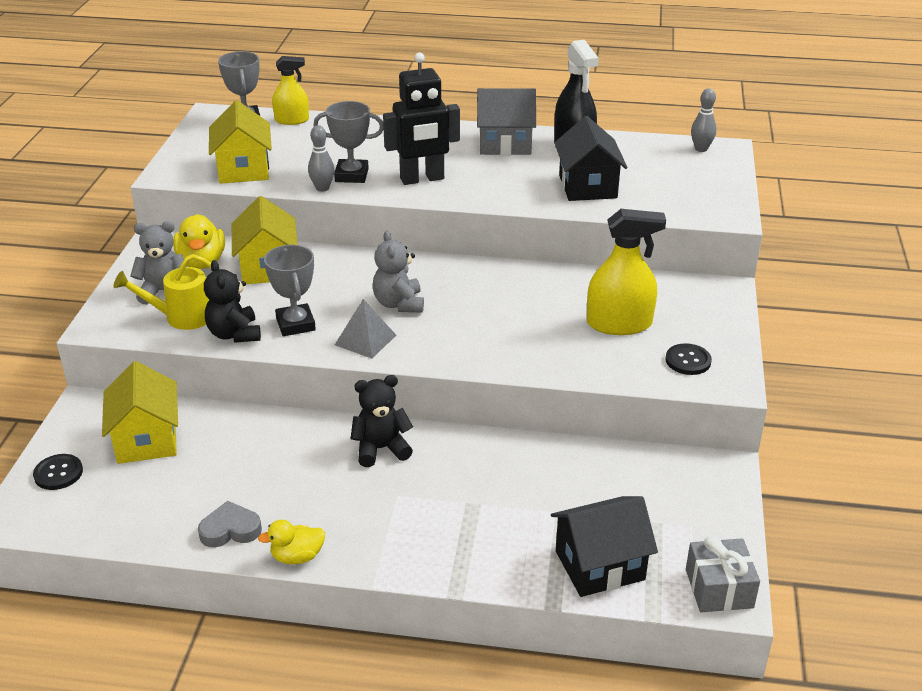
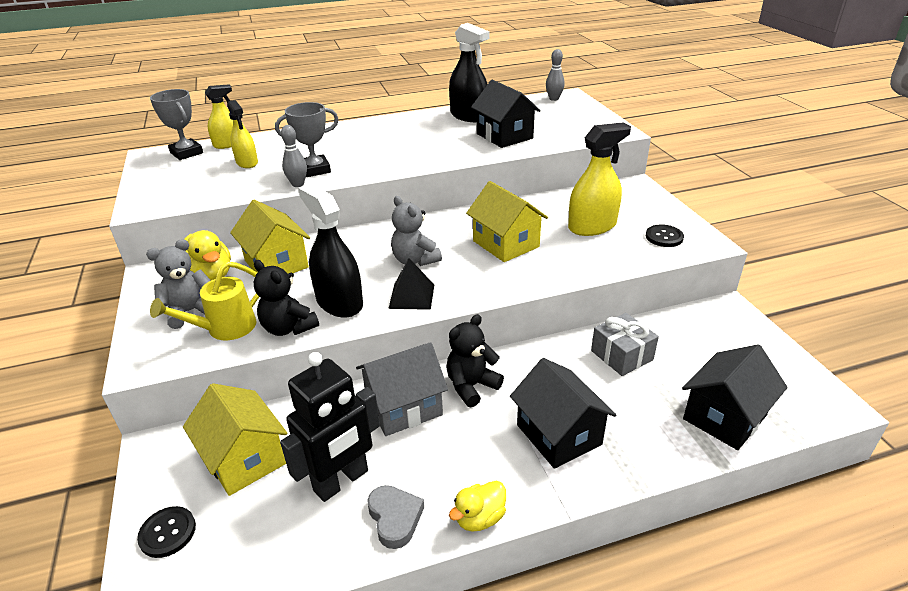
camera: 25 degrees left, 0 degrees up
(230, 530) = (395, 518): grey heart -> grey heart turned 105 degrees clockwise
(243, 169) = (213, 187): yellow house -> yellow house (505, 244)
(294, 148) = (247, 162): none -> yellow spray bottle
(295, 324) = (339, 302): grey trophy -> black spray bottle
(365, 340) = (411, 296): grey pyramid -> black pyramid
(422, 179) = (376, 159): black robot -> black robot (341, 481)
(423, 519) = (558, 434): none -> black house
(505, 144) = (417, 124): grey house -> grey house (404, 407)
(719, 588) = (819, 400): grey gift -> grey gift (622, 355)

